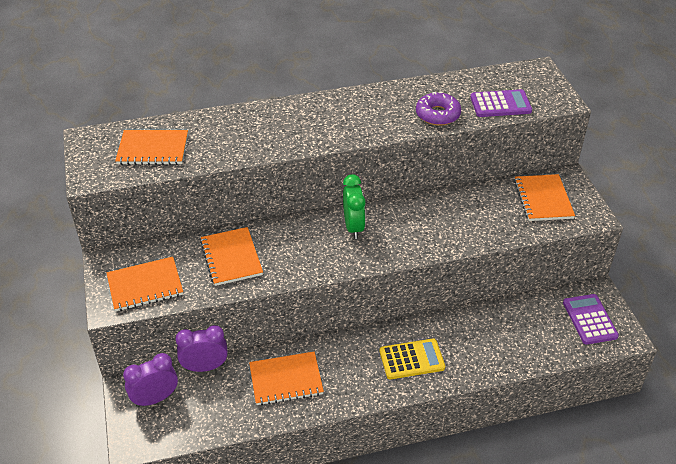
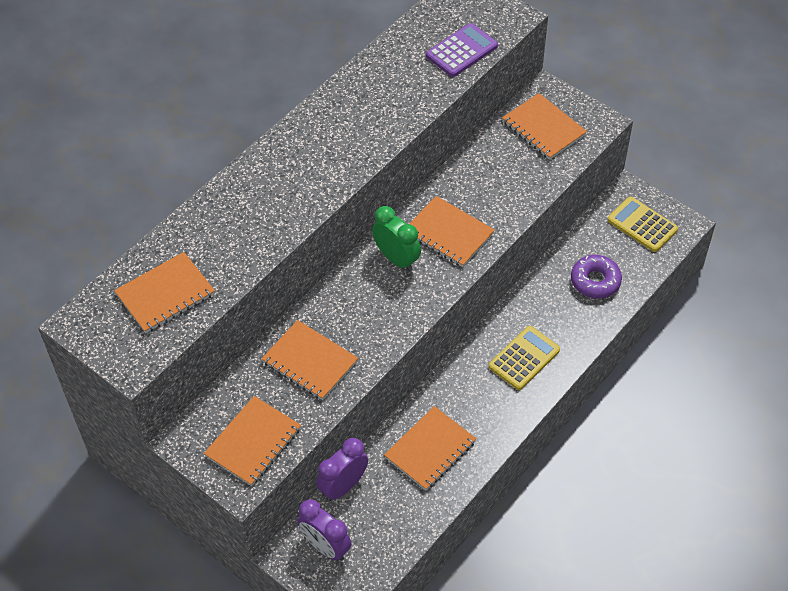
camera: 35 degrees left, 10 degrees up
(155, 398) = (325, 546): purple clock -> purple clock turned 75 degrees counterclockwise
(406, 230) = (448, 233): none -> orange notebook
(437, 114) = (413, 95): purple donut -> purple donut (595, 281)
(589, 319) = (642, 225): purple calculator -> yellow calculator

